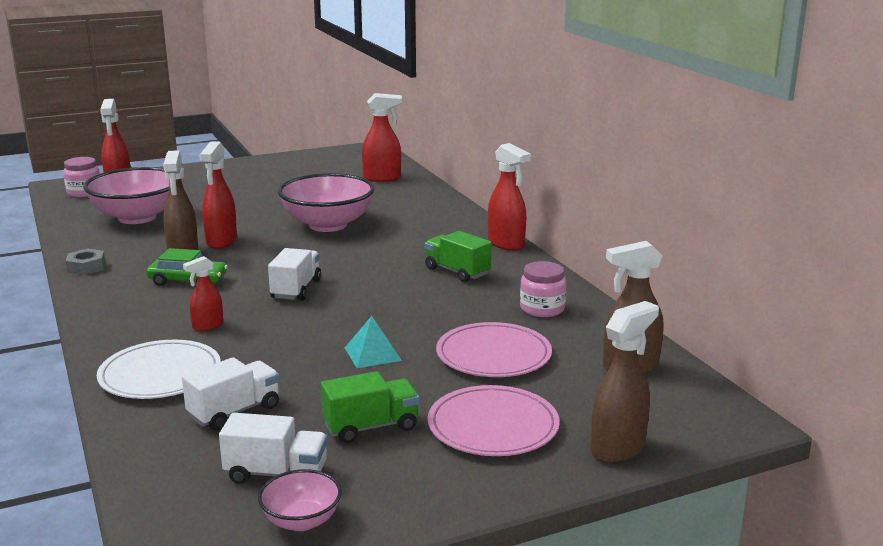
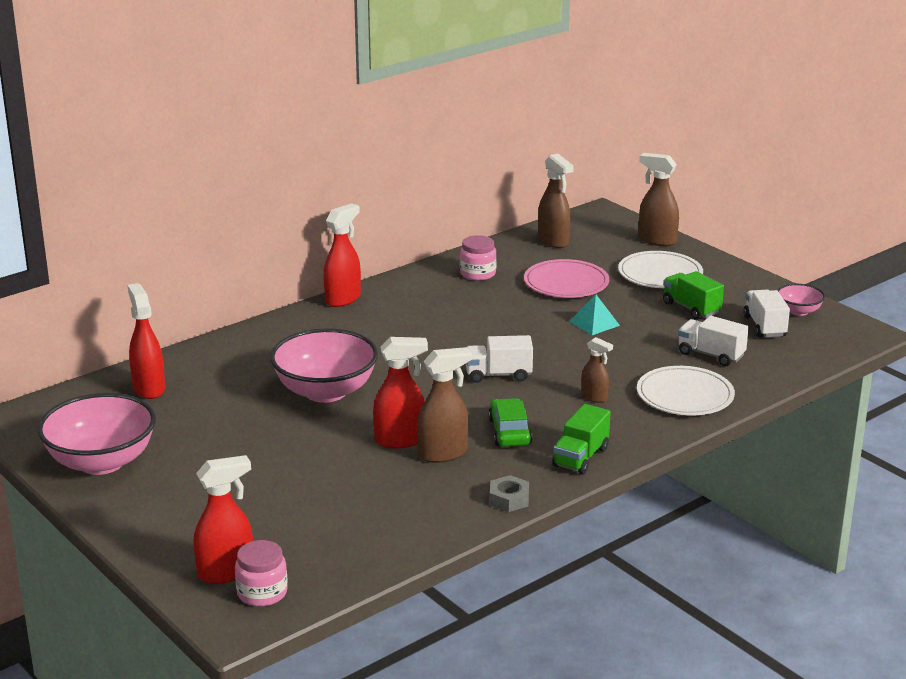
camera: 105 degrees left, 5 degrees up
(137, 217) = (346, 517): pink bowl -> pink bowl (101, 462)
(207, 326) = (594, 397): red spray bottle -> brown spray bottle
(457, 272) = (420, 312): green truck -> green truck (580, 457)
(493, 426) = (660, 274): pink plate -> white plate

